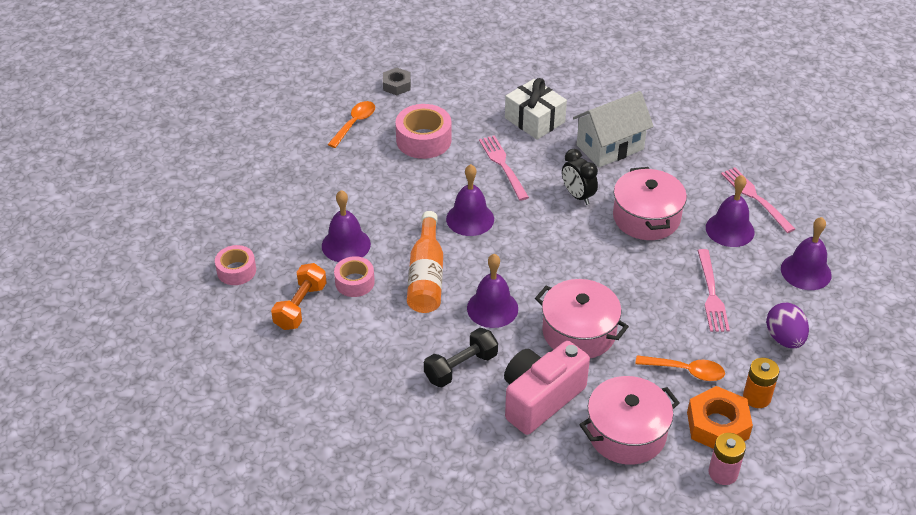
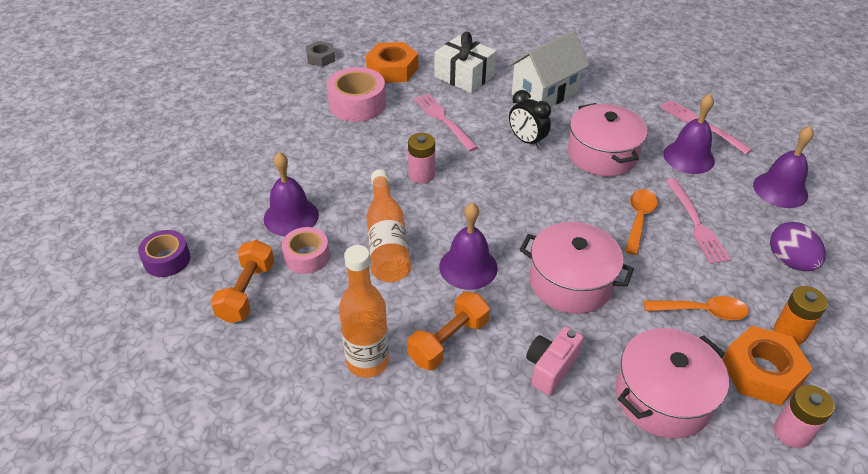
camera: 10 degrees left, 0 degrees up
(236, 271) = (167, 260): pink tape -> purple tape
(354, 123) = (283, 96): orange spoon -> orange spoon (639, 219)
(391, 374) = (367, 361): none -> orange bottle
(461, 367) = (448, 341): black dumbbell -> orange dumbbell
(465, 105) = (392, 69): none -> orange nut
(470, 219) = (421, 175): purple bell -> pink battery
(540, 399) = (550, 368): pink camera -> pink camera, size x0.57

